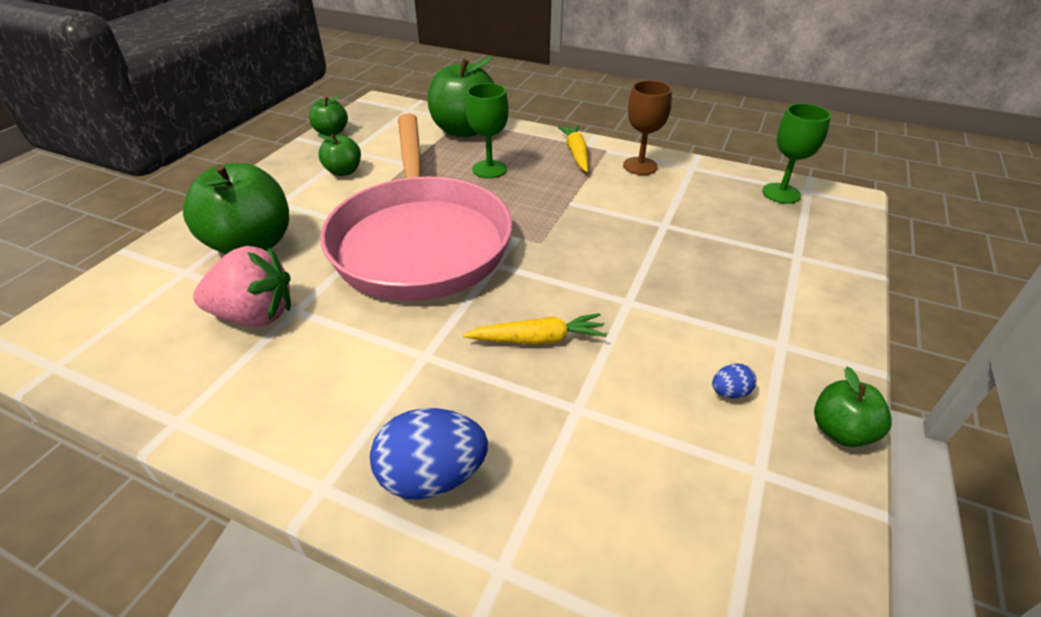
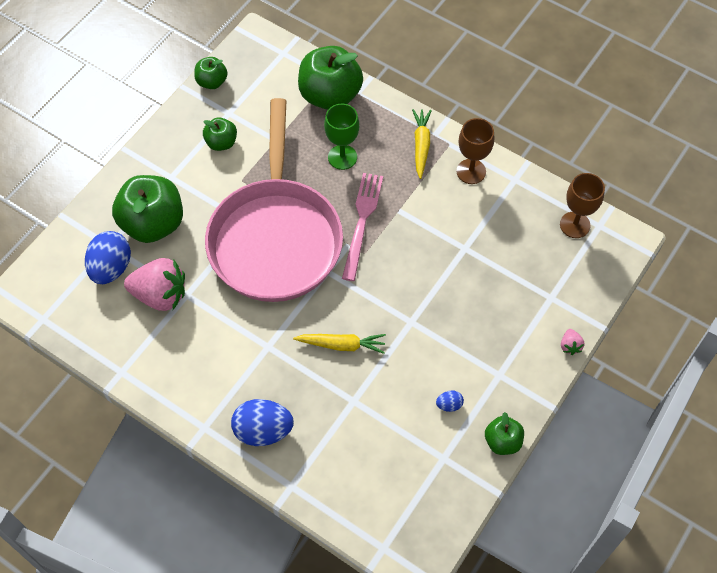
camera: 10 degrees right, 20 degrees up
(183, 294) = (111, 268): none -> blue egg
(528, 216) = (362, 222): none -> pink fork
(781, 193) = (575, 225): green goblet -> brown goblet
(856, 300) = (570, 346): none -> pink strawberry

